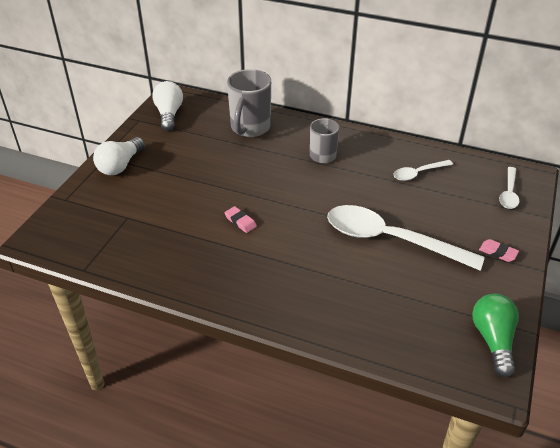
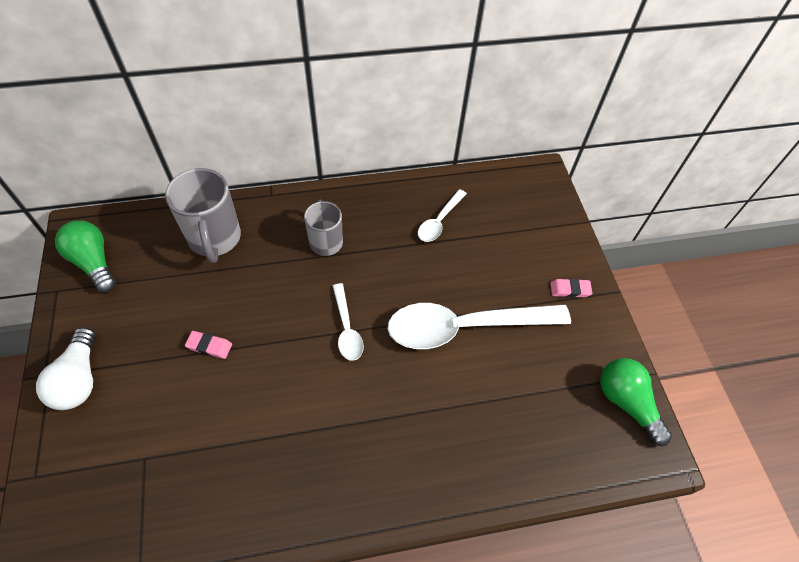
camera: 35 degrees left, 15 degrees up
(169, 114) = (94, 263): white light bulb -> green light bulb
(240, 221) = (291, 388): pink eraser -> pink eraser (209, 346)
(509, 193) = (537, 207): white spoon -> white spoon (347, 329)

